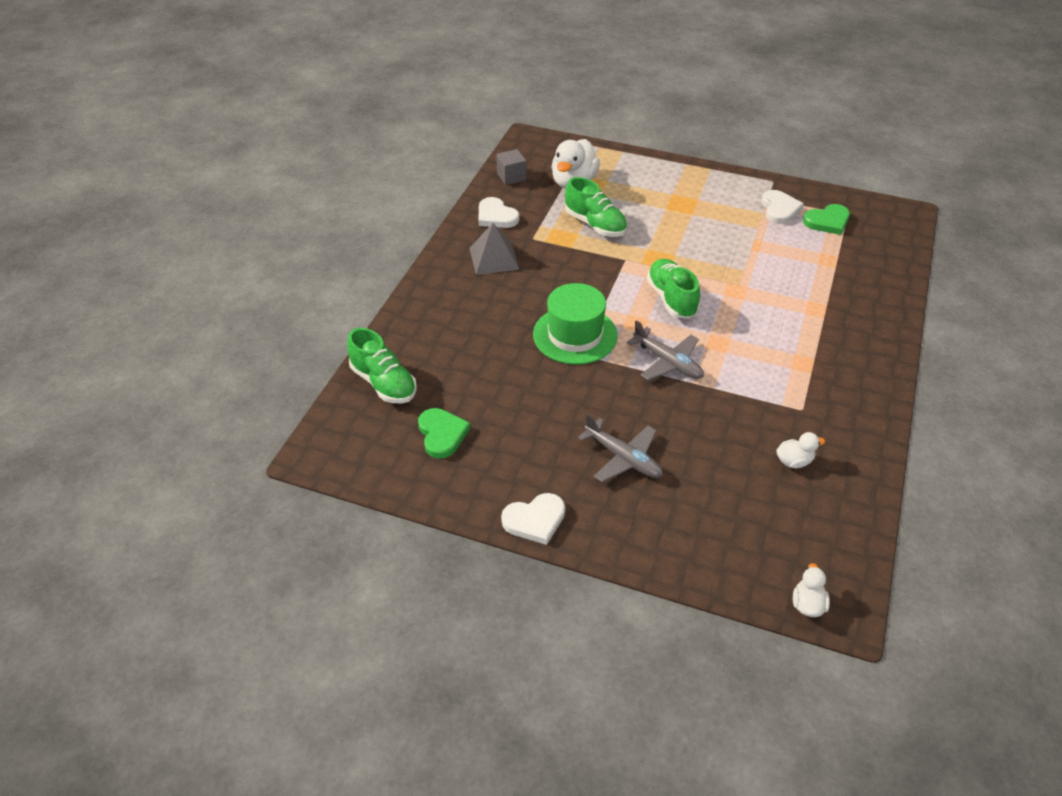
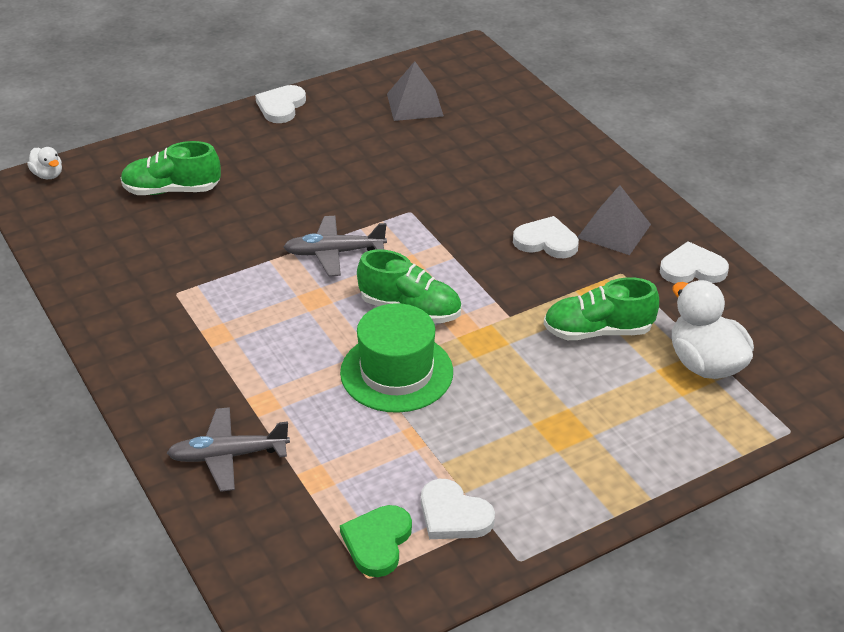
camera: 130 degrees right, 5 degrees down
(384, 383) = (507, 102): green shoe -> green shoe (172, 190)
(442, 434) = (415, 105): green heart -> grey pyramid
(511, 177) = (769, 320): grey cube -> none
(538, 279) = (546, 241): none -> white heart
(575, 335) = (438, 220): green hat -> green hat (396, 372)
(623, 458) = (273, 170): grey plane -> grey plane (228, 456)
(794, 461) = (142, 249): white duck -> none

